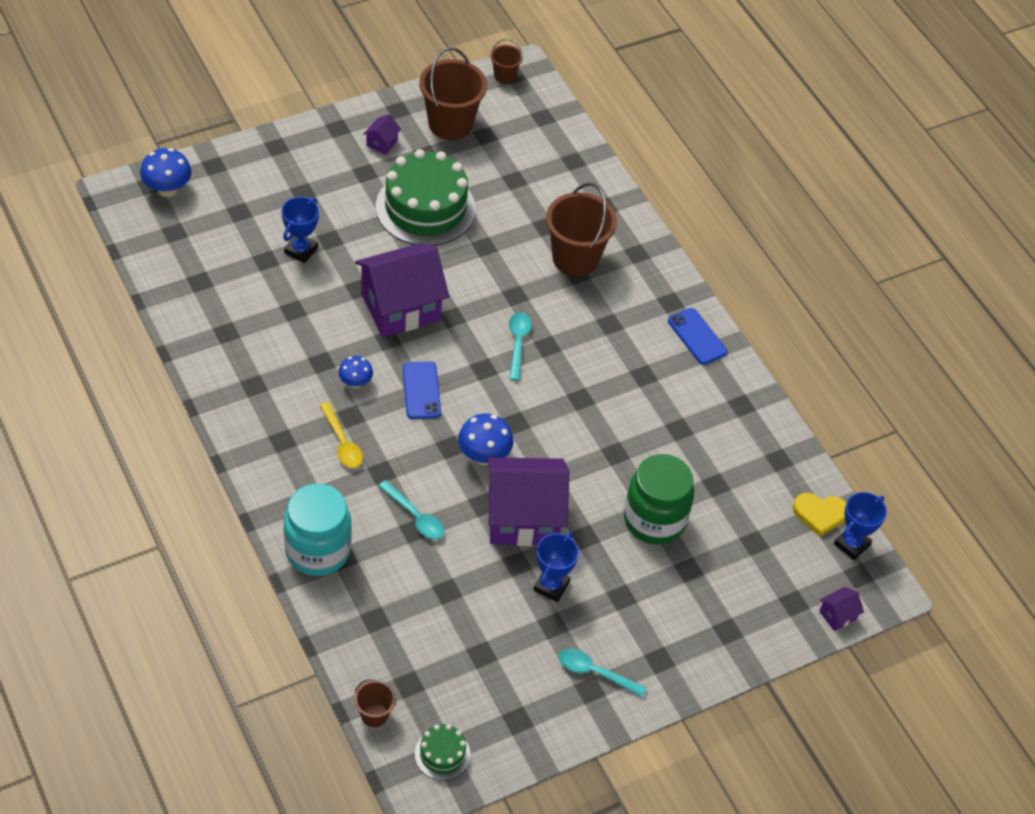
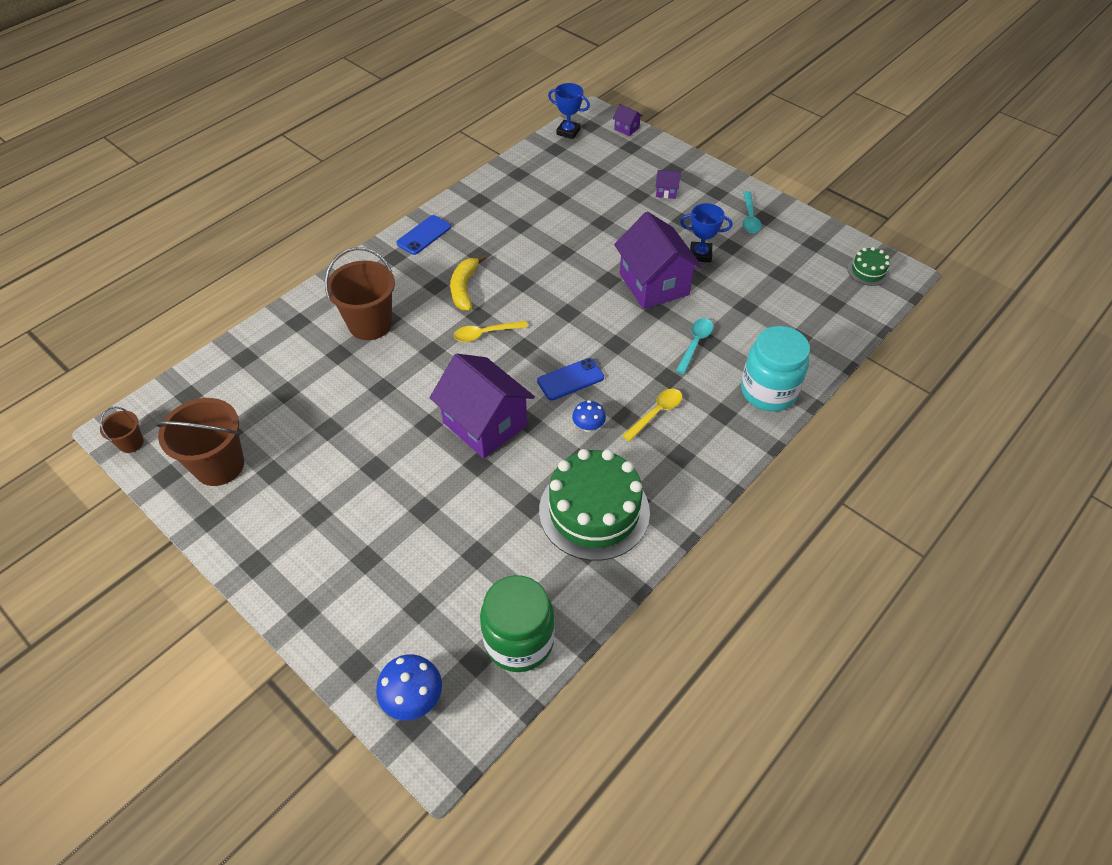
camera: 105 degrees left, 0 degrees up
(301, 250) = (450, 528): blue trophy -> none
(374, 714) = (870, 313): brown bucket -> none
(382, 143) = (267, 514): purple house -> purple house (666, 192)
(425, 208) = (349, 447): green cake -> green cake (594, 511)
(484, 456) = (612, 321): blue mushroom -> none
(518, 343) = (485, 334): turquoise spoon -> yellow spoon
(594, 347) = (464, 288): none -> yellow banana
(654, 520) = (609, 219): green jar -> green jar (519, 641)
(820, 514) = (553, 148): yellow heart -> none

